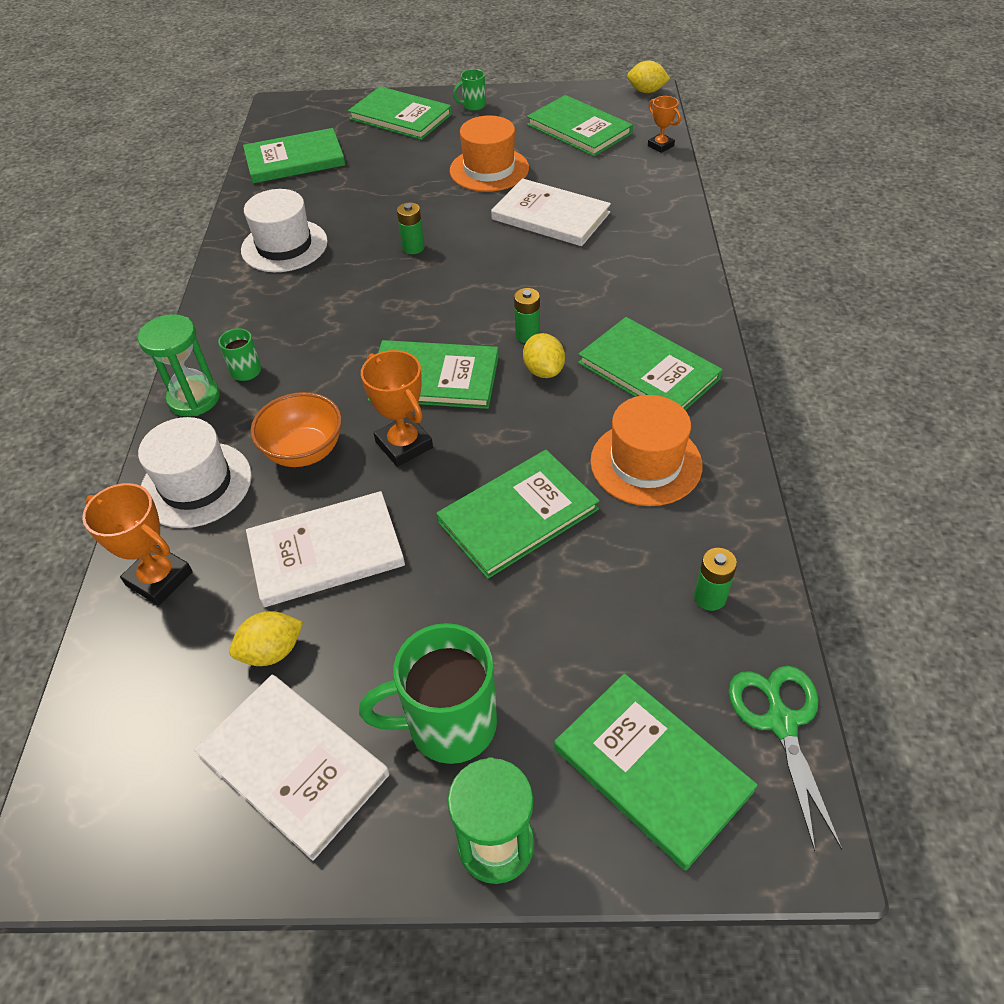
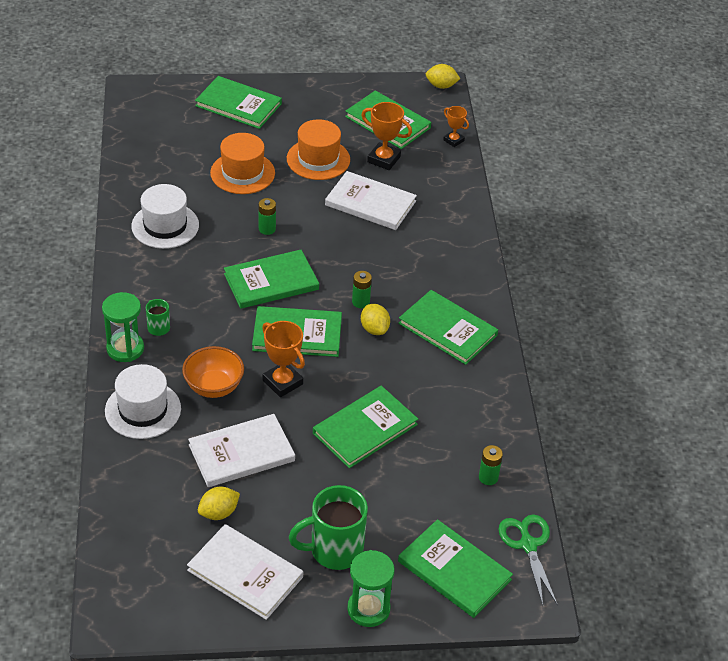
camera: 10 degrees left, 5 degrees down
(159, 579) = (134, 471): orange trophy -> orange trophy (383, 159)
(295, 159) = (156, 145): green book -> green book (271, 281)
(473, 106) = (298, 96): green mug -> none
(646, 463) = (447, 394): orange hat -> orange hat (242, 173)

